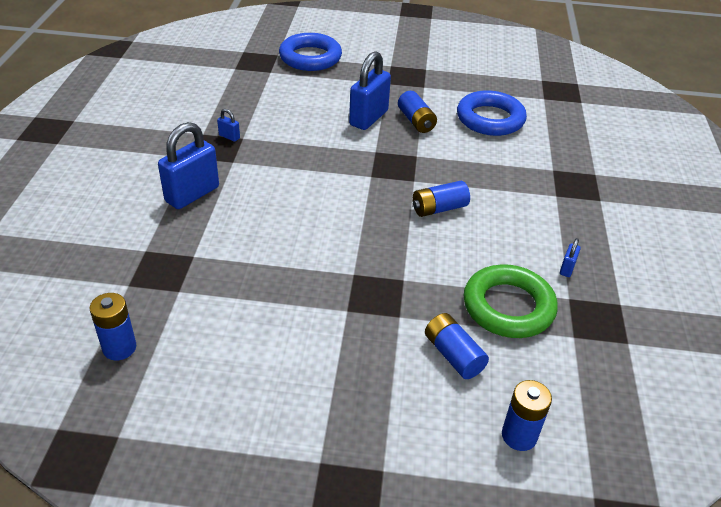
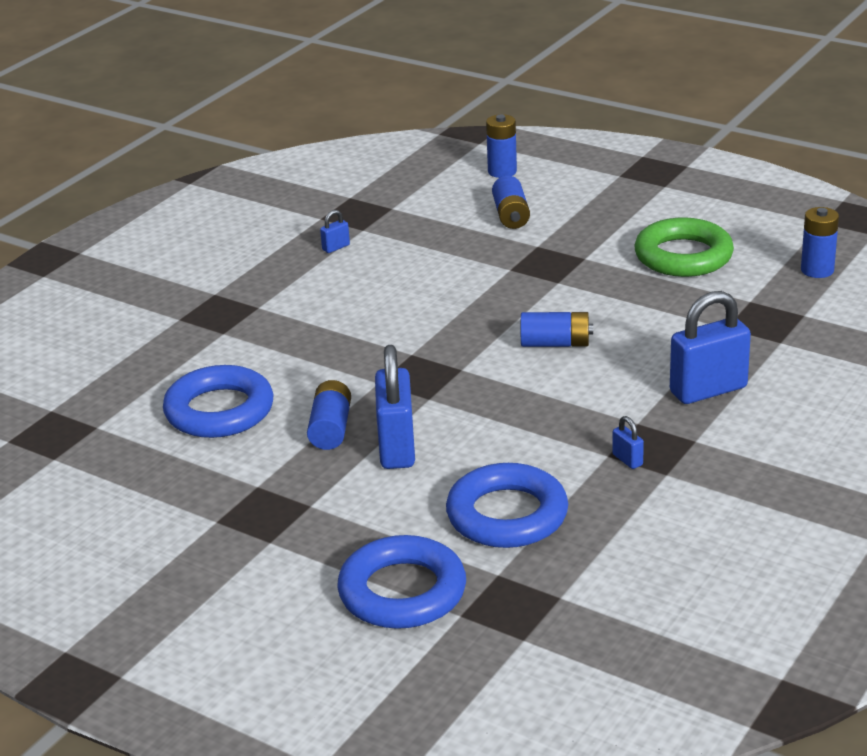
camera: 150 degrees left, 10 degrees down
(282, 96) = (507, 515): none -> blue ring
(368, 118) = (397, 448): blue padlock -> blue padlock turned 60 degrees counterclockwise
(439, 208) = (411, 319): blue battery -> blue battery (555, 344)
(508, 307) = (427, 233): green ring -> green ring (683, 256)

